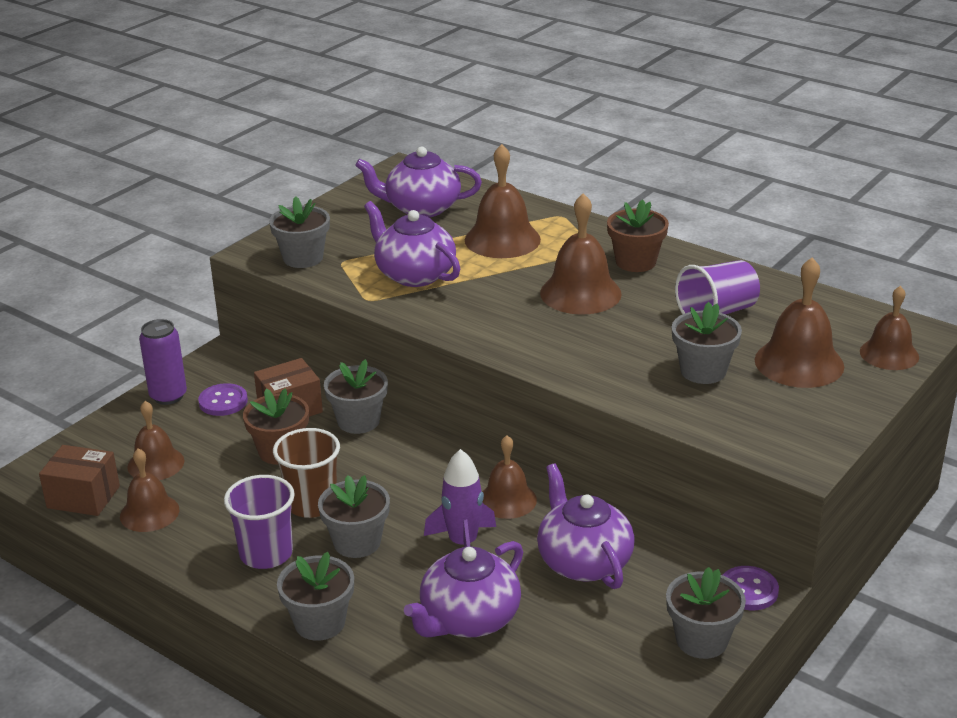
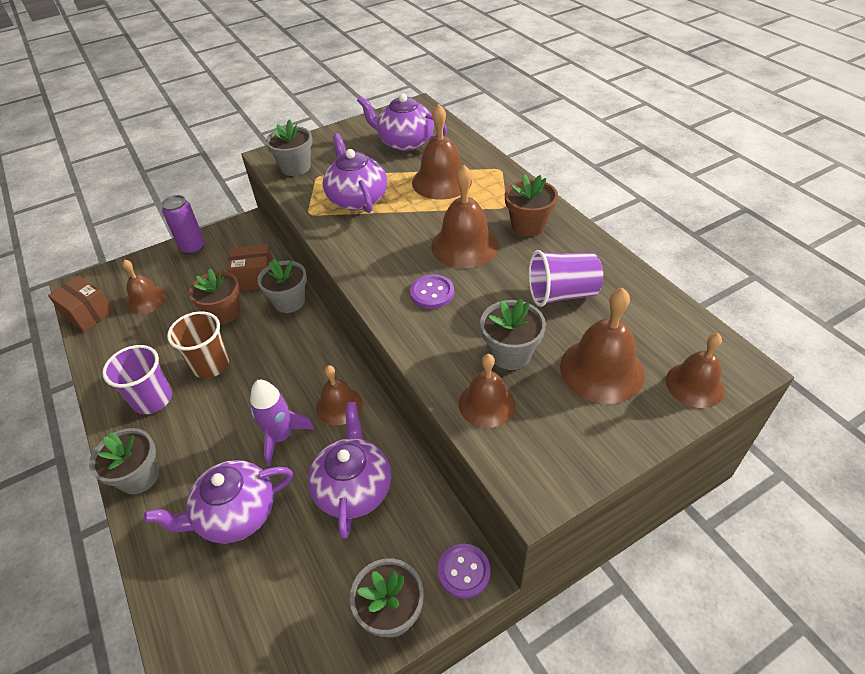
camera: 25 degrees right, 15 degrees up
(149, 513) = (113, 339): brown bell -> brown bell (486, 404)
(223, 401) = (220, 261): purple button -> purple button (432, 293)
(357, 542) = (214, 410): grey flower pot -> none

